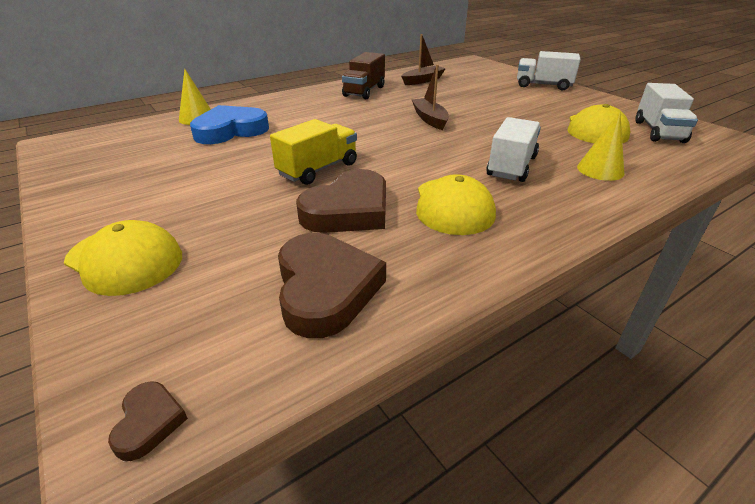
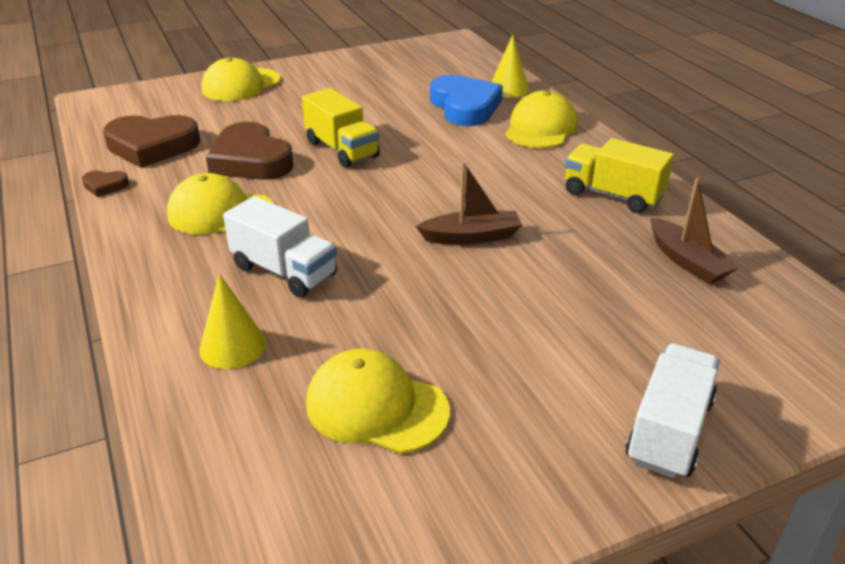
camera: 100 degrees right, 0 degrees up
(149, 422) = (95, 104): brown heart -> brown heart (105, 186)
(273, 107) = (541, 127): none -> yellow cap
(364, 91) = (612, 195): brown truck -> yellow truck
(658, 132) = (335, 499): white truck -> none

